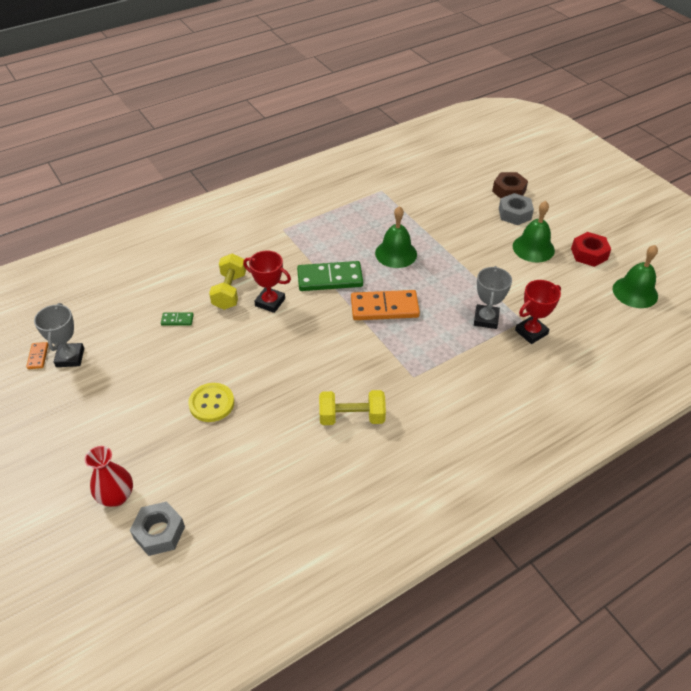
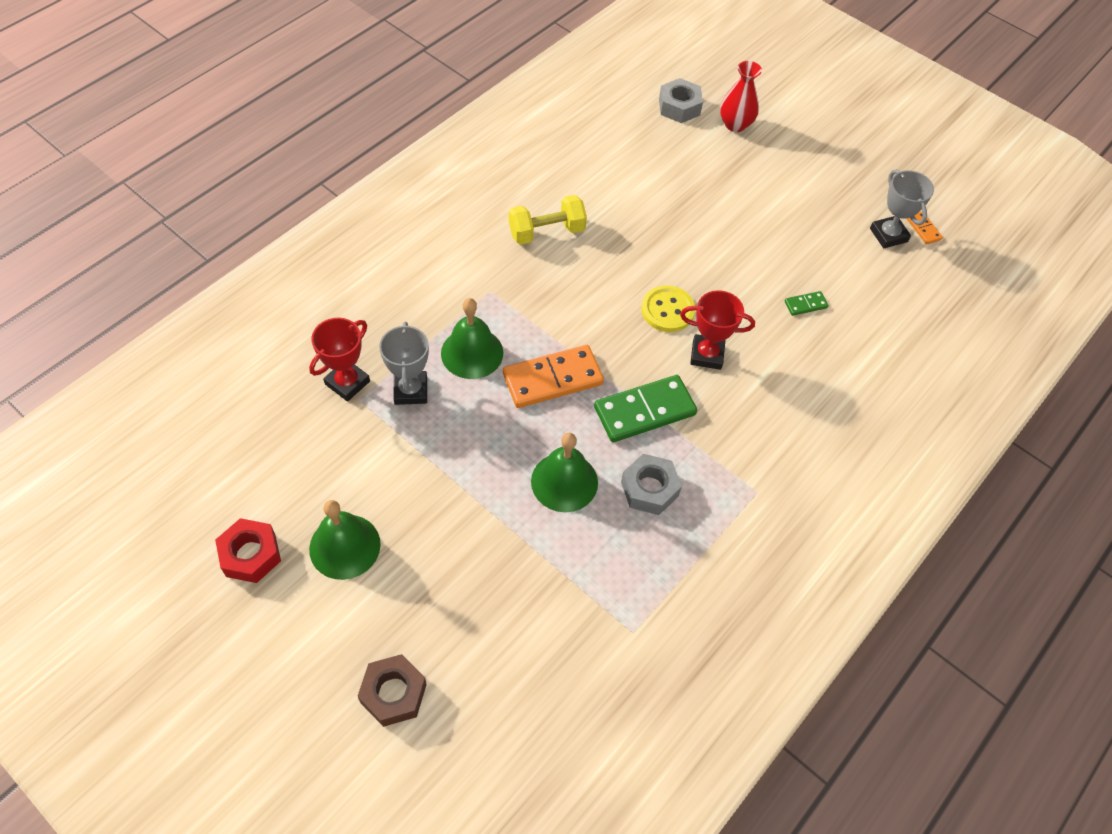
camera: 160 degrees right, 10 degrees up
(211, 403) = (702, 217): yellow button -> yellow button (667, 310)
(230, 291) = (768, 360): yellow dumbbell -> none
(514, 214) = (379, 627): grey nut -> grey nut (649, 489)
(635, 292) = (187, 488): green bell -> green bell (472, 353)

